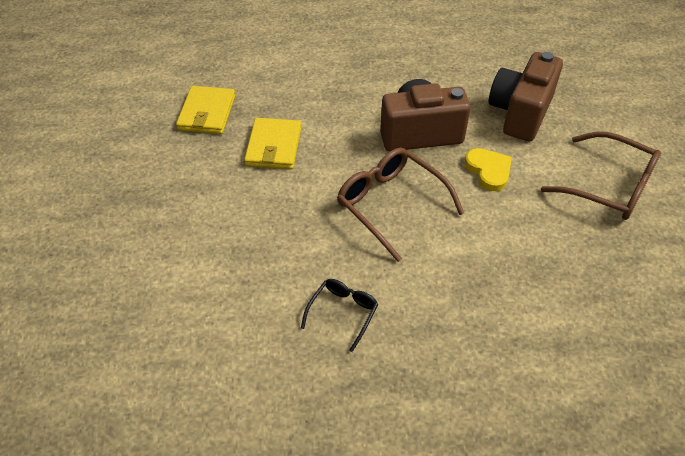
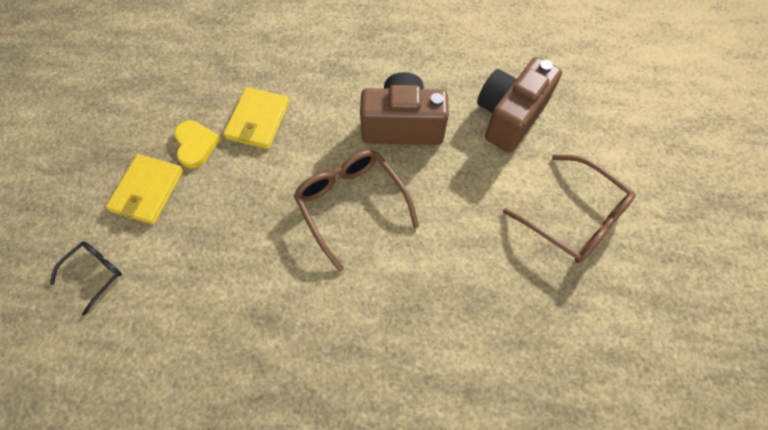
camera: 10 degrees right, 15 degrees up
(207, 113) = (205, 73): yellow wallet -> yellow wallet (147, 191)
(343, 313) = (272, 319): black glasses -> black glasses (95, 274)
(488, 171) = (458, 180): yellow heart -> yellow heart (196, 145)

